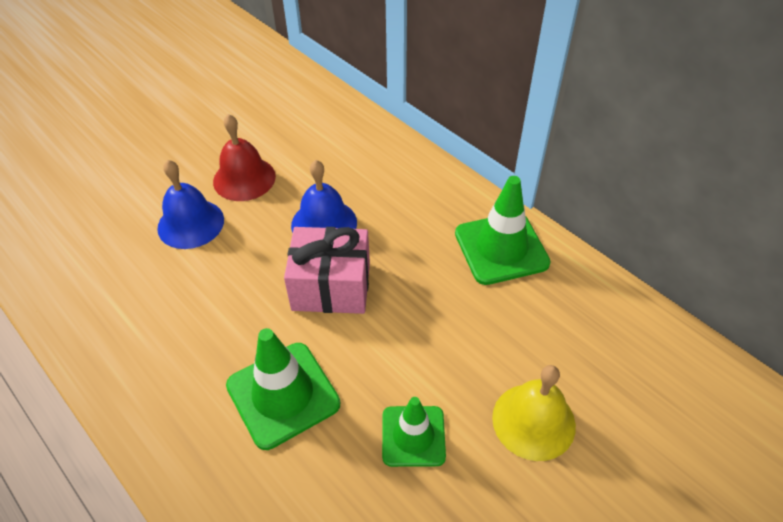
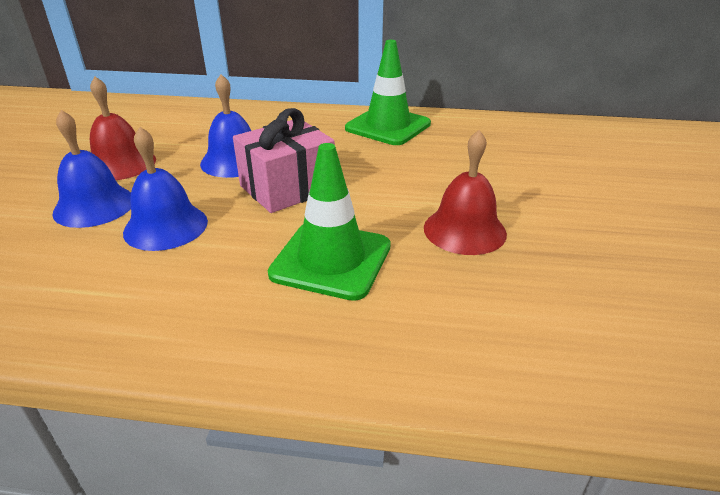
camera: 40 degrees left, 15 degrees down
(214, 278) = (166, 226): none -> blue bell
(413, 436) = (464, 230): green traffic cone -> red bell
(533, 421) = (525, 186): yellow bell -> none

